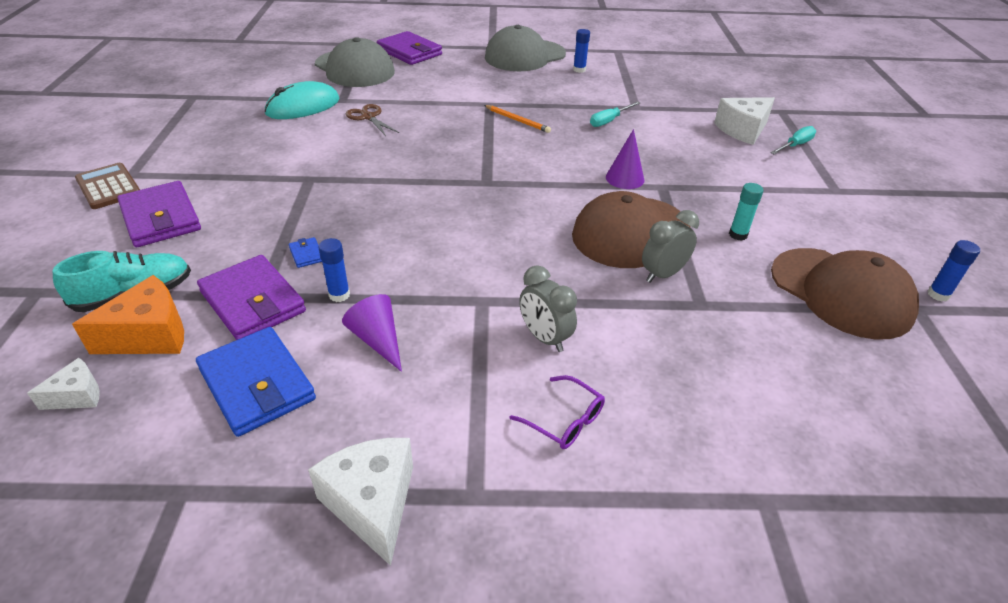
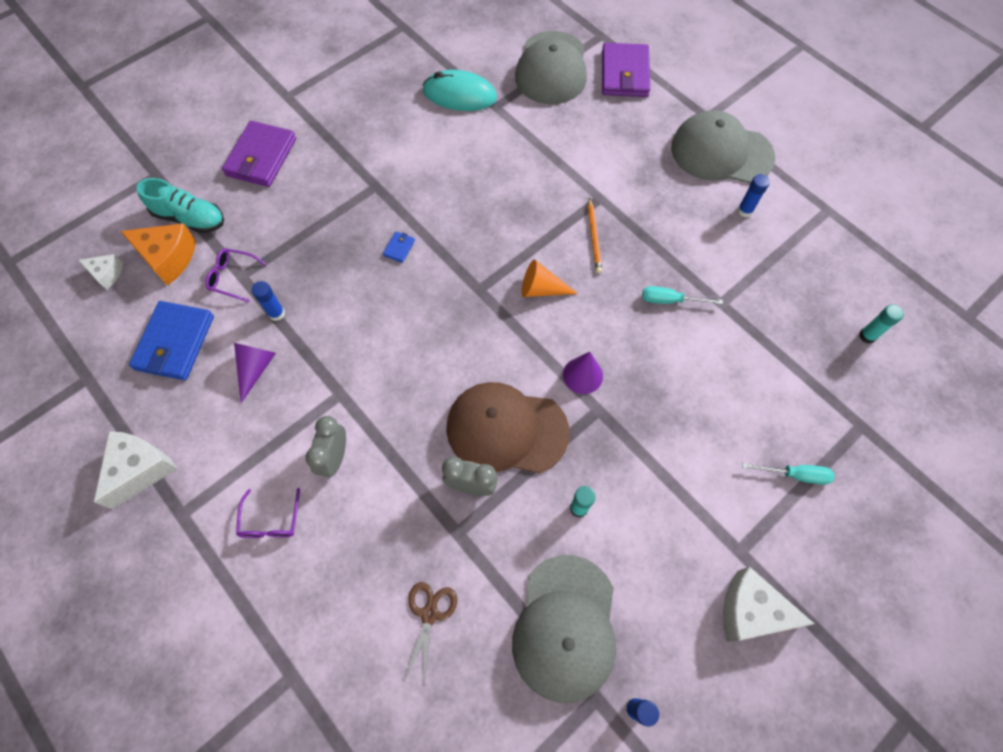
camera: 50 degrees right, 25 degrees up
(109, 187) = (264, 100): brown calculator -> none
(252, 302) = (233, 277): purple wallet -> purple glasses
(307, 254) = (297, 261): blue wallet -> blue wallet (399, 248)
(368, 117) = (489, 144): brown scissors -> brown scissors (429, 614)
(528, 158) = (541, 289): none -> orange cone
(720, 81) = (867, 336): none -> turquoise glue stick
(742, 130) = (776, 414): white cheese -> white cheese (751, 611)
(841, 292) = (565, 627): brown cap -> grey cap

